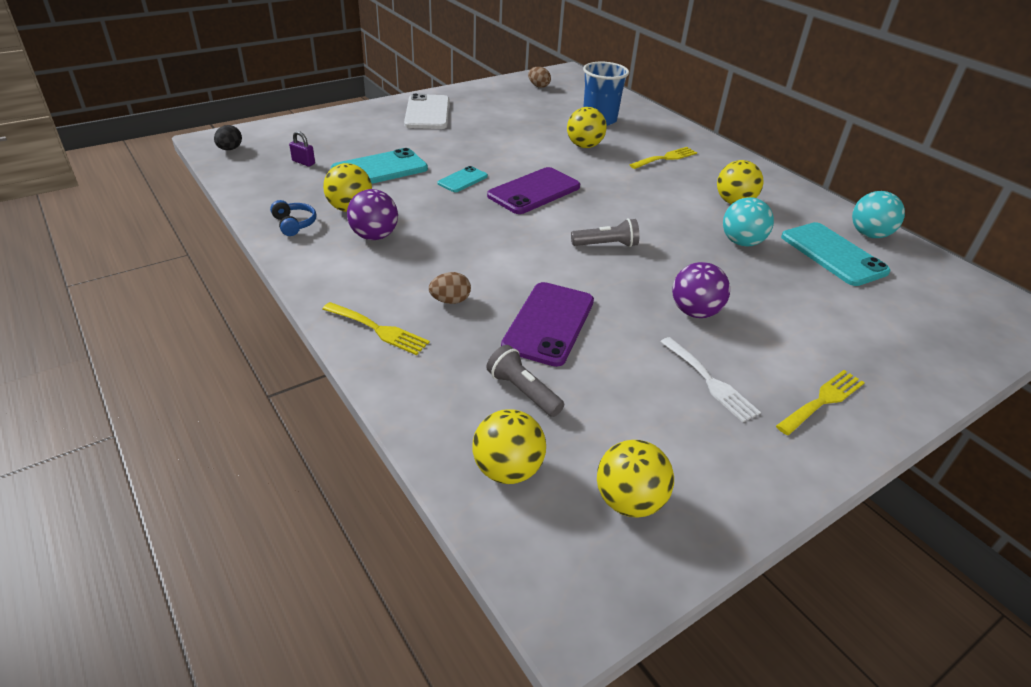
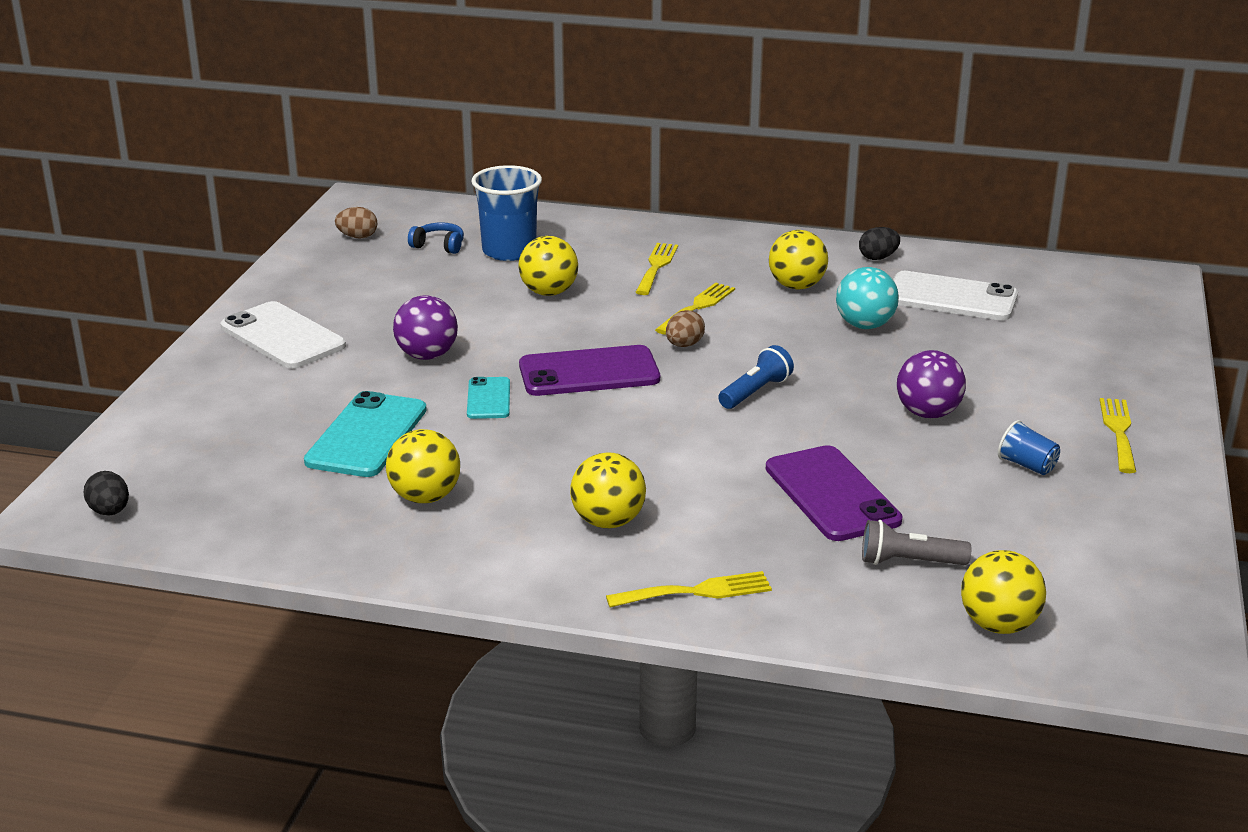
camera: 40 degrees left, 10 degrees down
(294, 224) = (396, 548): blue headphones -> blue headphones (439, 246)
(303, 162) = (251, 476): purple padlock -> none
(374, 236) = (513, 510): purple ball -> purple ball (427, 355)
(450, 301) = (711, 527): brown egg -> brown egg (684, 345)
(534, 191) = (589, 372): purple phone -> purple phone turned 75 degrees clockwise
(606, 245) = (755, 392): grey flashlight -> blue flashlight
(629, 501) = (1109, 588): yellow ball -> yellow ball (608, 522)
(652, 187) = (697, 307): none -> yellow fork
(710, 381) = (1027, 465): white fork -> blue cup
(818, 210) = (878, 258): none -> black egg
(833, 254) = (951, 297): turquoise phone -> white phone
(869, 234) = (951, 262): turquoise ball -> none

